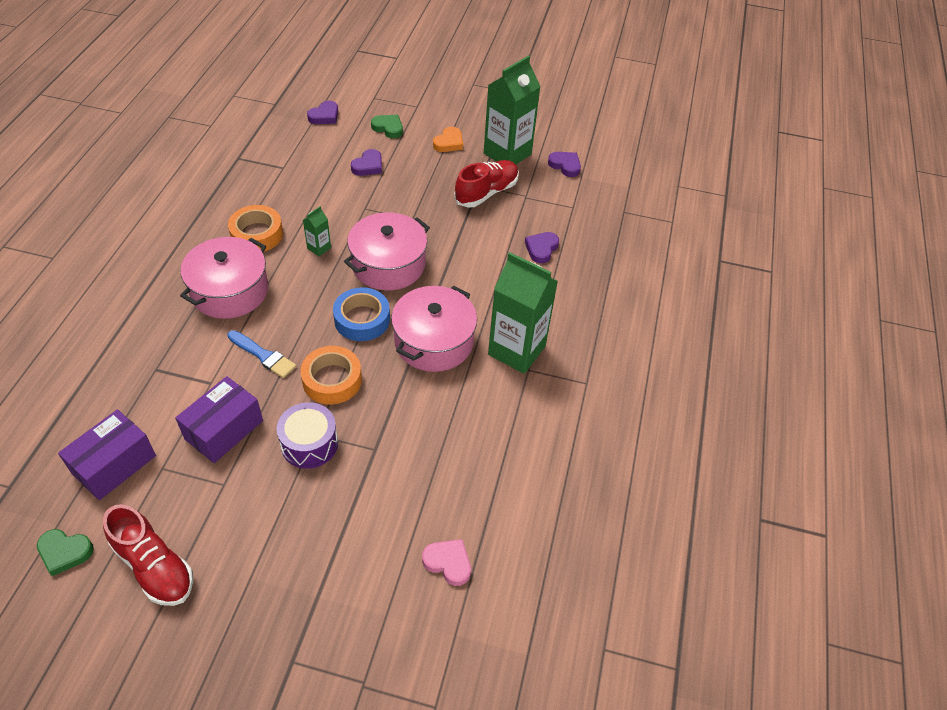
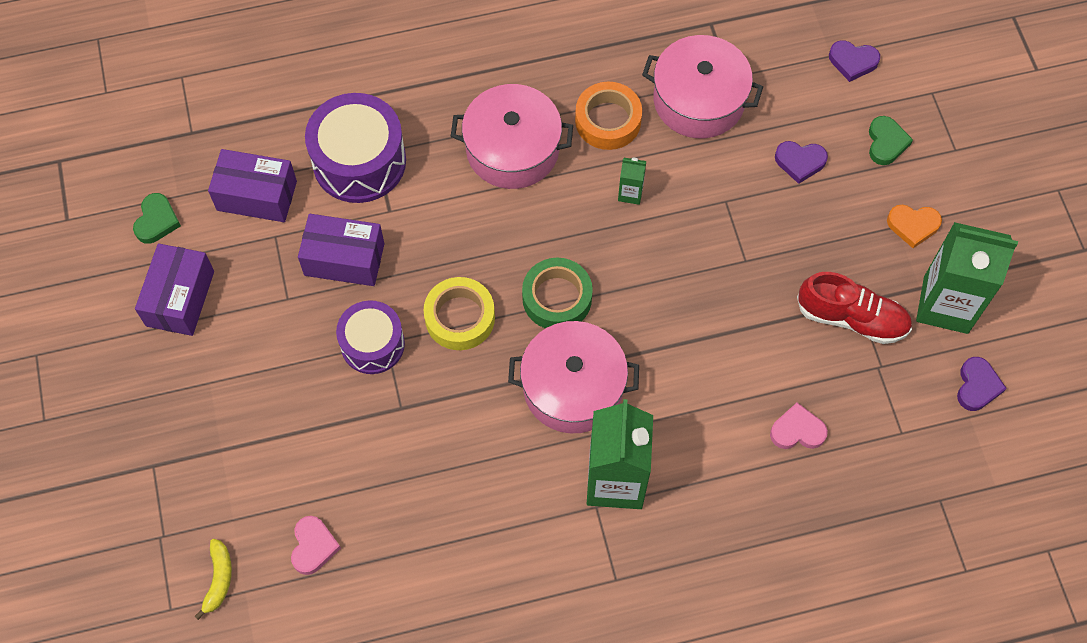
camera: 65 degrees right, 15 degrees up
(65, 552) = (157, 221): green heart -> green heart turned 150 degrees counterclockwise
(152, 382) = (359, 161): none -> purple drum
(154, 566) = (180, 298): red shoe -> purple box
(263, 355) = (450, 235): blue brush -> none
(332, 380) = (460, 318): orange tape -> yellow tape
(362, 319) = (557, 298): blue tape -> green tape
(388, 264) = (654, 277): pink pot -> pink pot (698, 100)
(432, 651) = (219, 579): none -> yellow banana
(541, 249) = (797, 430): purple heart -> pink heart

